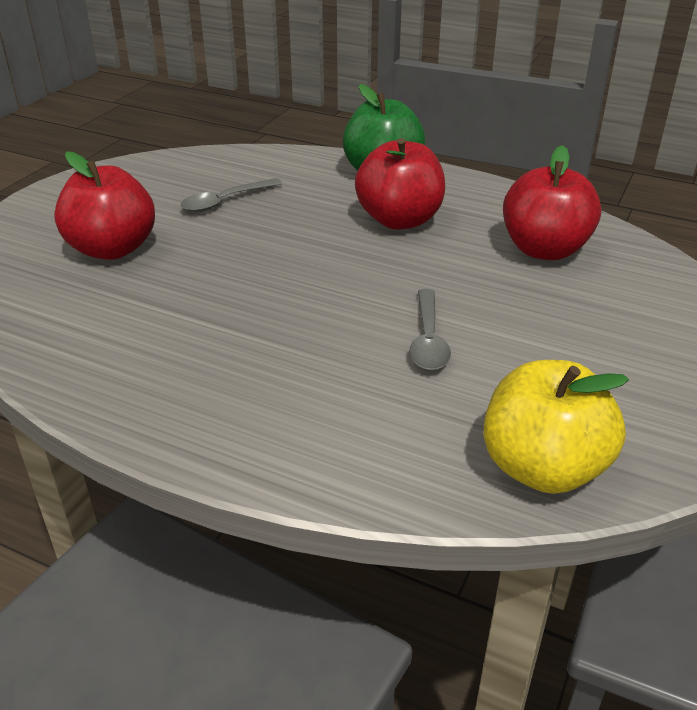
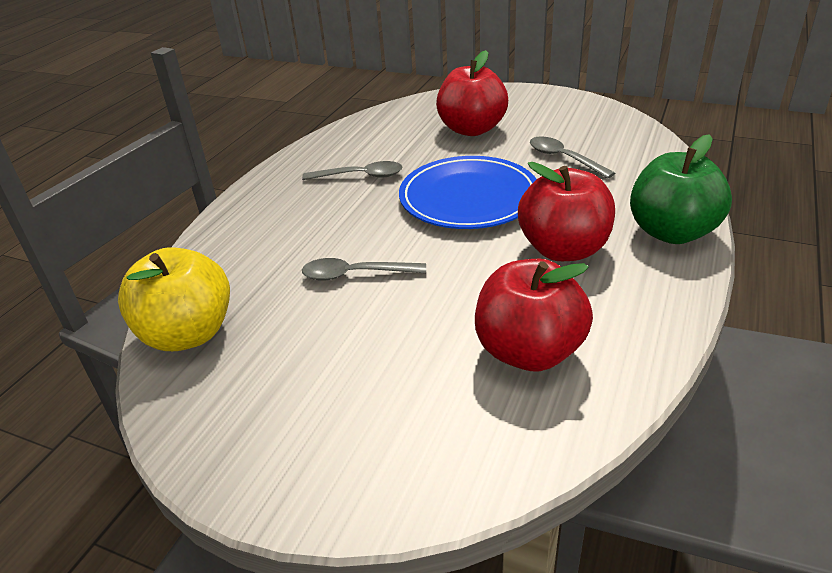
camera: 90 degrees right, 0 degrees up
(195, 338) = (360, 176): none -> grey spoon
(286, 261) = (468, 197): none -> blue plate

